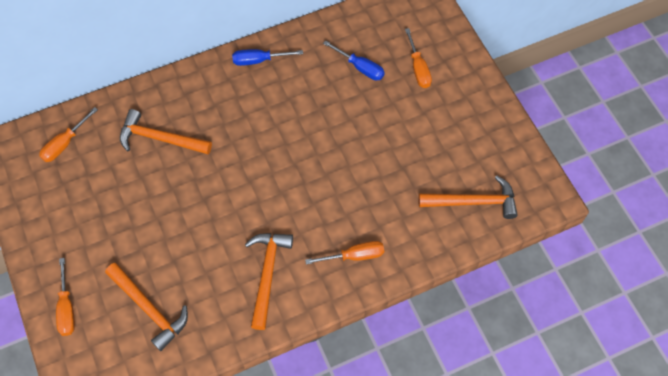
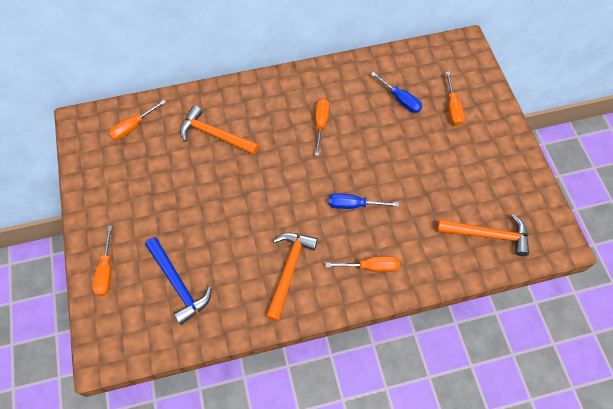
camera: 10 degrees right, 0 degrees up
(149, 309) = (178, 284): orange hammer -> blue hammer
(259, 60) = (312, 81): blue screwdriver -> blue screwdriver (353, 205)
(276, 108) = (321, 124): none -> orange screwdriver

